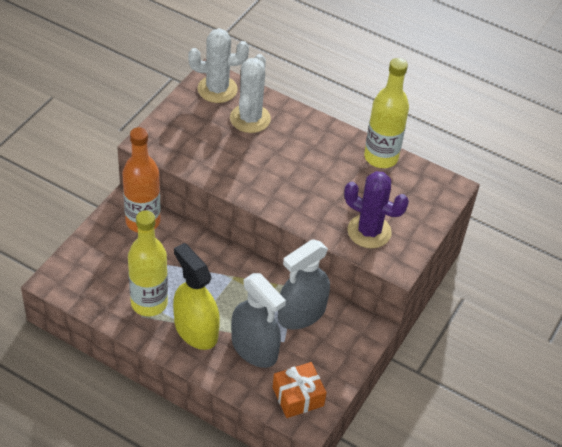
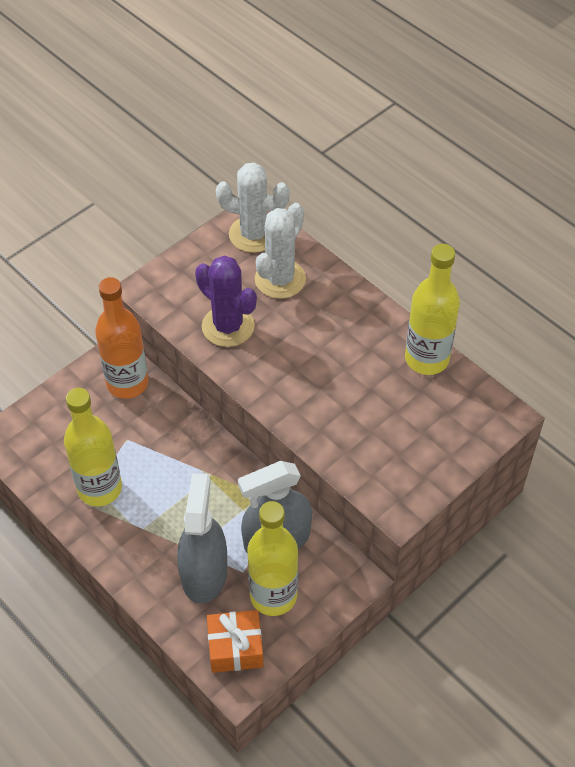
camera: 20 degrees right, 5 degrees up
(196, 330) = (142, 534): yellow spray bottle -> none
(254, 348) = (204, 573): grey spray bottle -> grey spray bottle turned 150 degrees counterclockwise
(313, 354) = (273, 595): none -> yellow bottle
(369, 231) = (376, 456): purple cactus -> purple cactus (228, 326)

